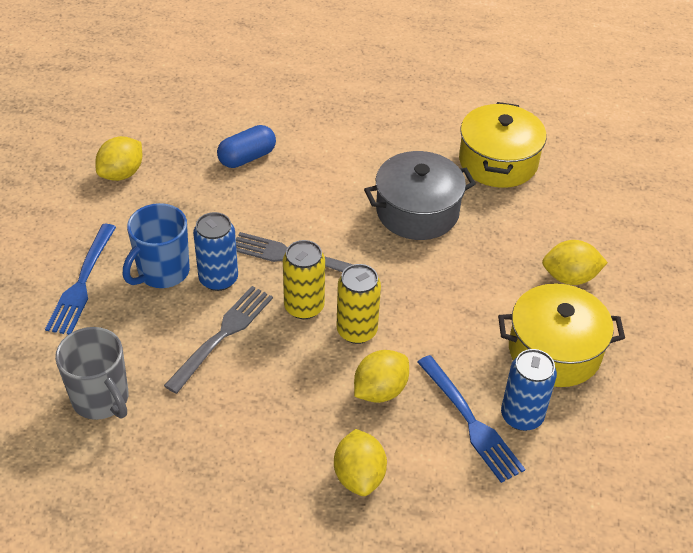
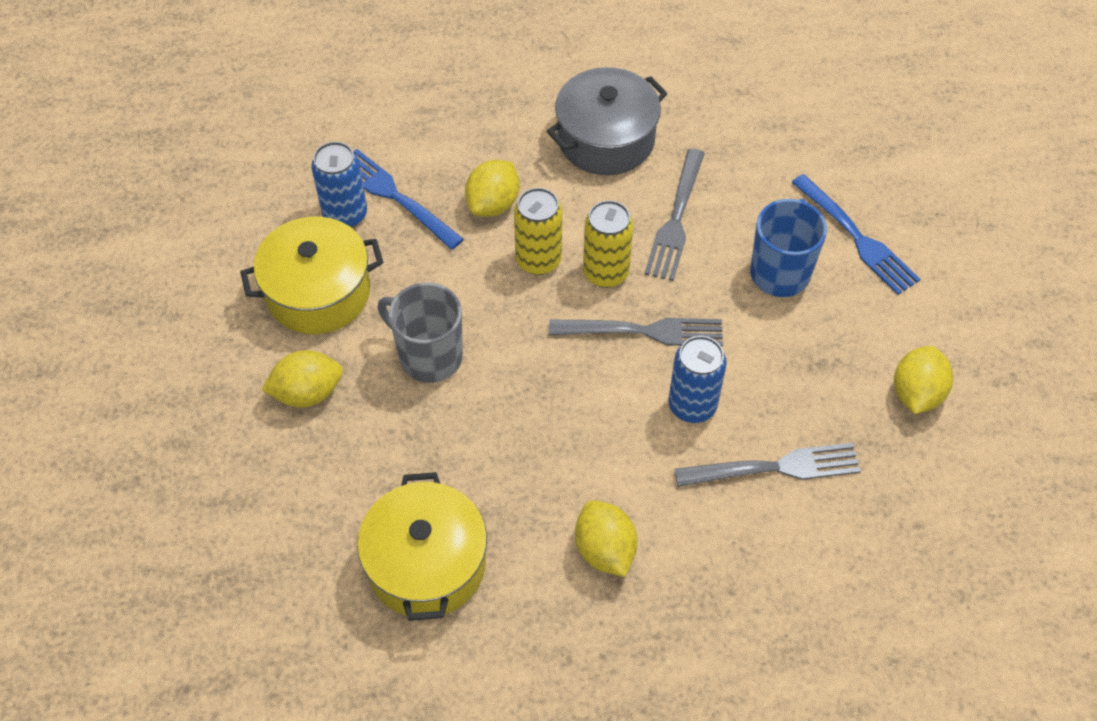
camera: 165 degrees right, 10 degrees up
(82, 282) = (856, 237): blue fork -> blue fork turned 150 degrees clockwise
(101, 399) = (754, 130): grey mug -> grey mug (429, 356)
(218, 279) = (715, 280): blue can -> blue can (692, 405)
(247, 157) = (774, 467): blue capsule -> grey fork
(359, 476) = (488, 125): yellow lemon -> yellow lemon (604, 550)
(417, 211) = (517, 441): grey pot -> grey pot (606, 139)

